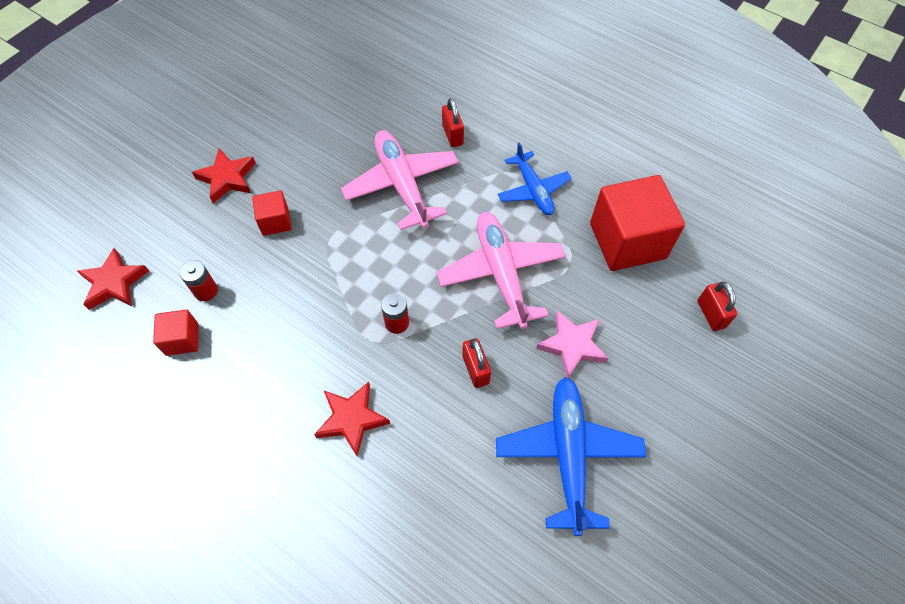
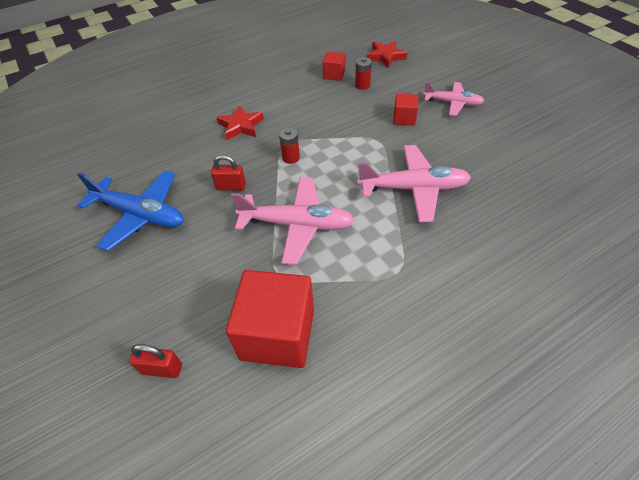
camera: 115 degrees right, 10 degrees down
(227, 178) = (452, 103): red star -> pink plane
(452, 135) = (462, 237): red padlock -> none
(533, 190) = (372, 278): blue plane -> none
(572, 345) = (209, 247): pink star -> none

